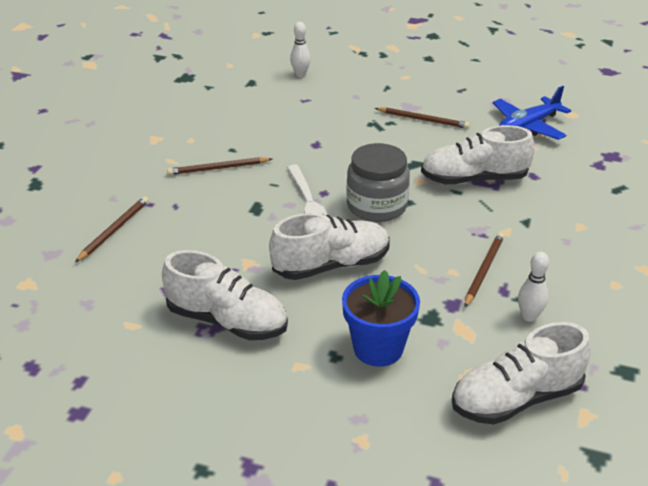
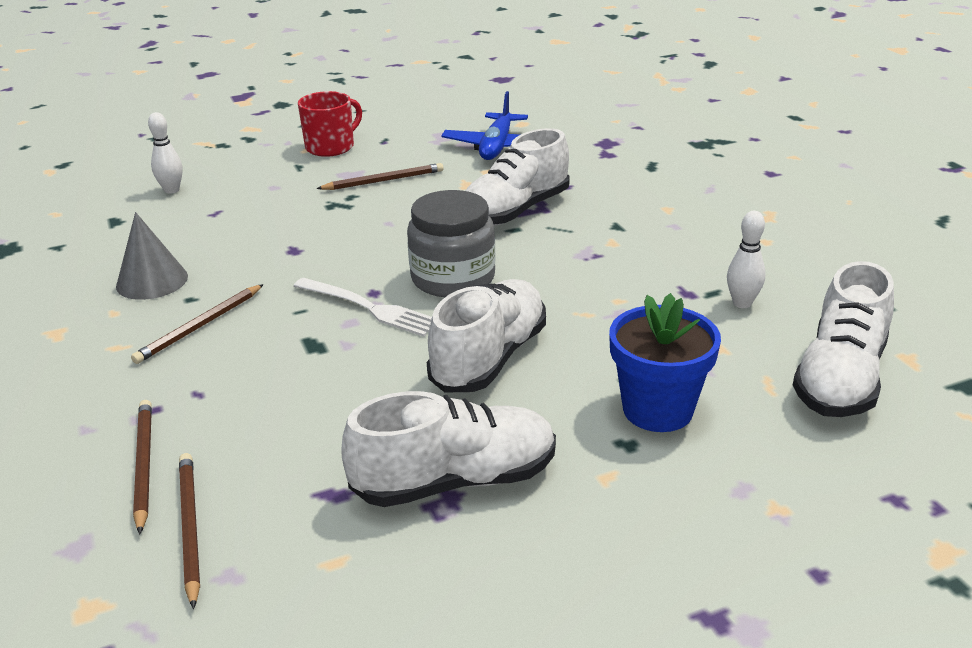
camera: 40 degrees left, 5 degrees down
(227, 129) = (152, 281): none -> grey cone
(423, 81) = (331, 147): none -> red mug
(483, 271) = (644, 285): brown pencil -> brown pencil (189, 528)

